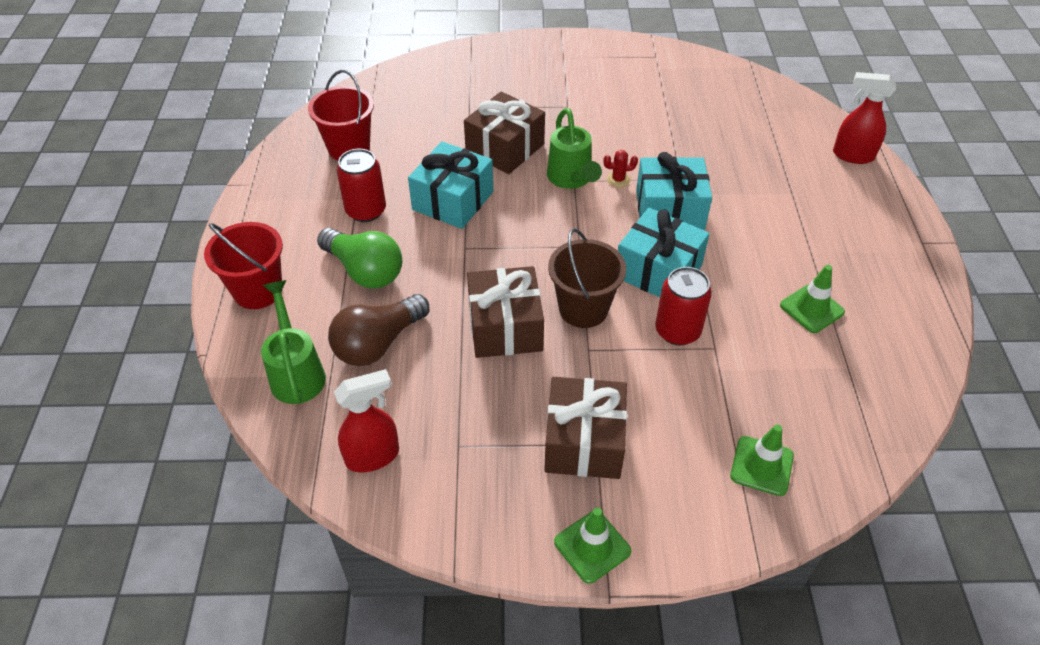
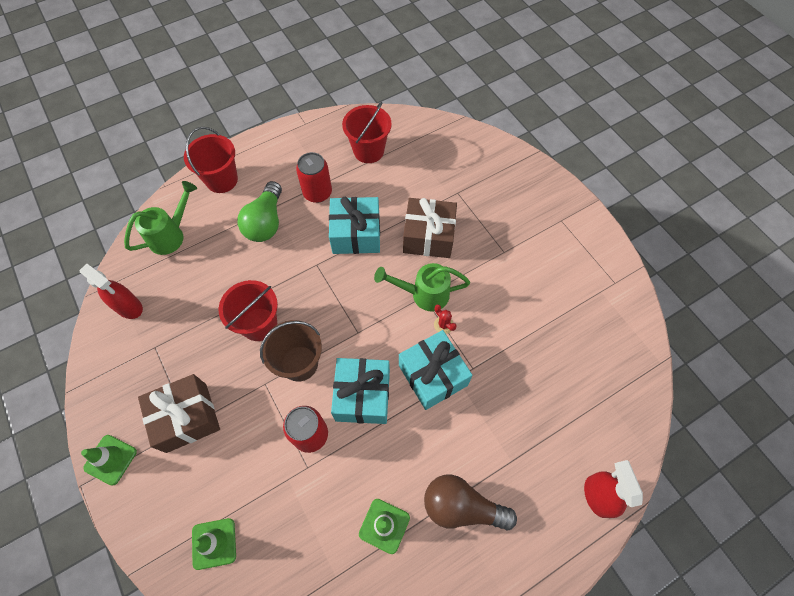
camera: 60 degrees right, 15 degrees up
(378, 343) = (212, 262): brown light bulb -> brown light bulb (462, 506)
(505, 327) = (259, 324): brown gift -> red bucket
(571, 179) = (423, 294): green watering can -> green watering can turned 45 degrees clockwise

